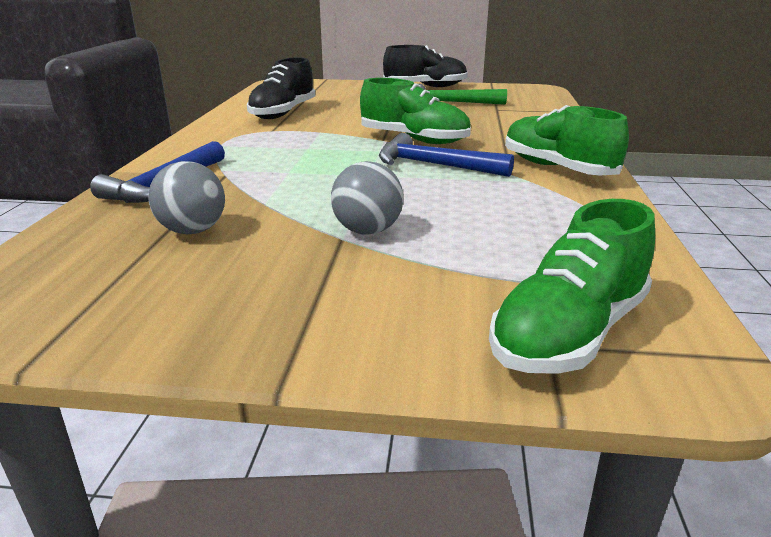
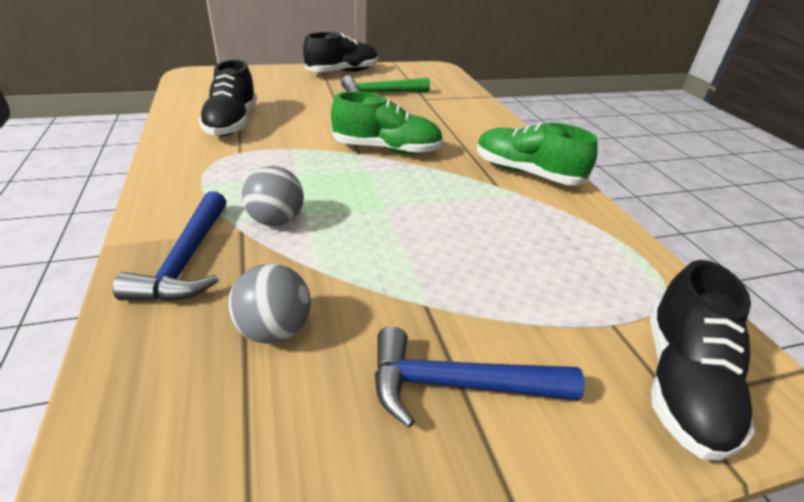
camera: 25 degrees left, 10 degrees up
(367, 231) = (441, 289): grey ball -> grey ball (276, 220)
(434, 165) = (429, 184): blue hammer -> blue hammer (457, 385)
(569, 333) = (681, 382): green shoe -> black shoe

